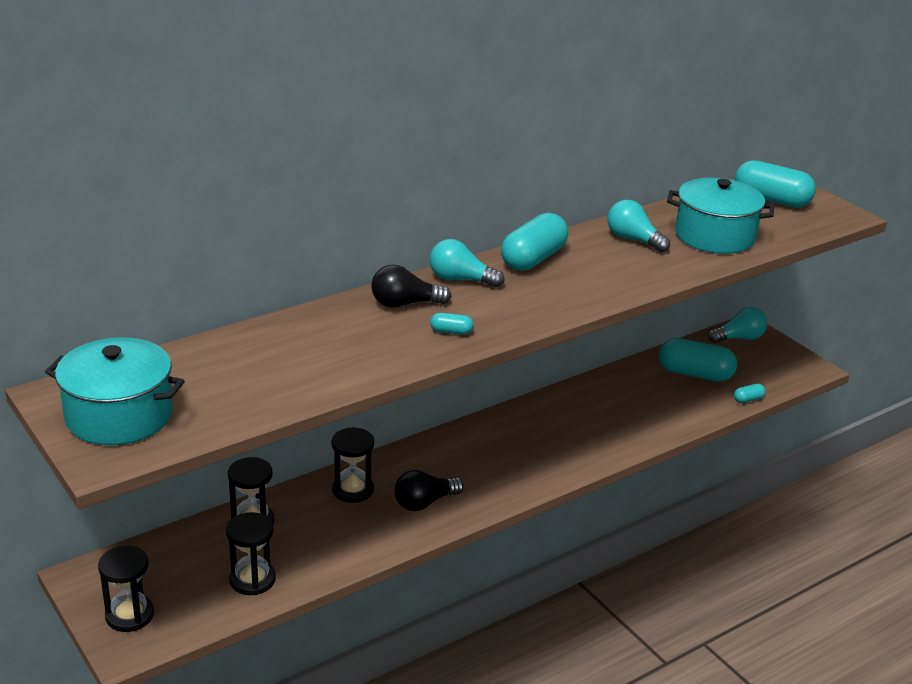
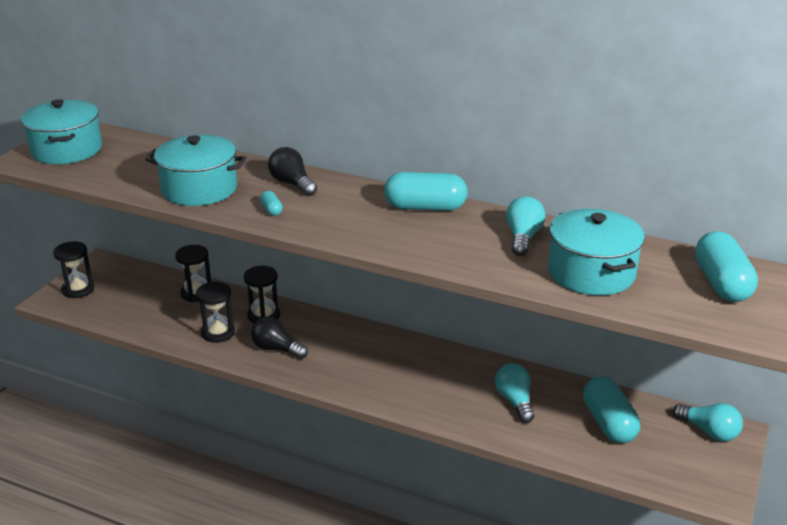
camera: 60 degrees right, 0 degrees up
(252, 580) = (140, 315): black hourglass -> black hourglass (218, 333)
(352, 357) = (199, 189): none -> turquoise pot
(460, 279) = (353, 191): turquoise light bulb -> turquoise light bulb (514, 401)
(748, 399) = (607, 469): turquoise capsule -> none

